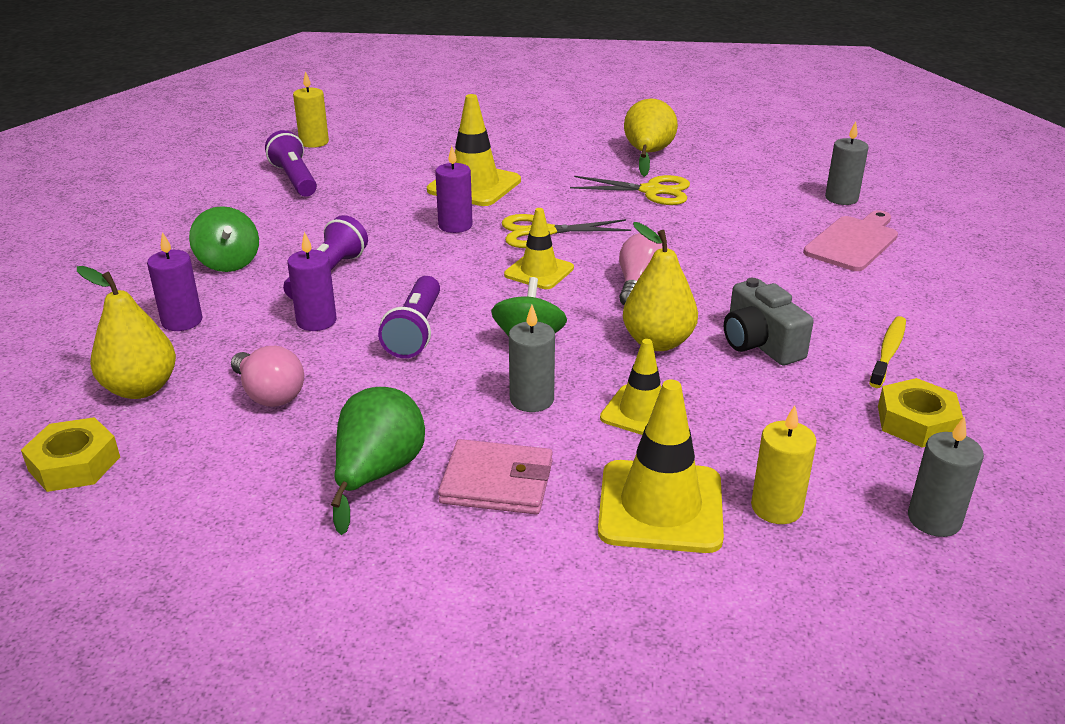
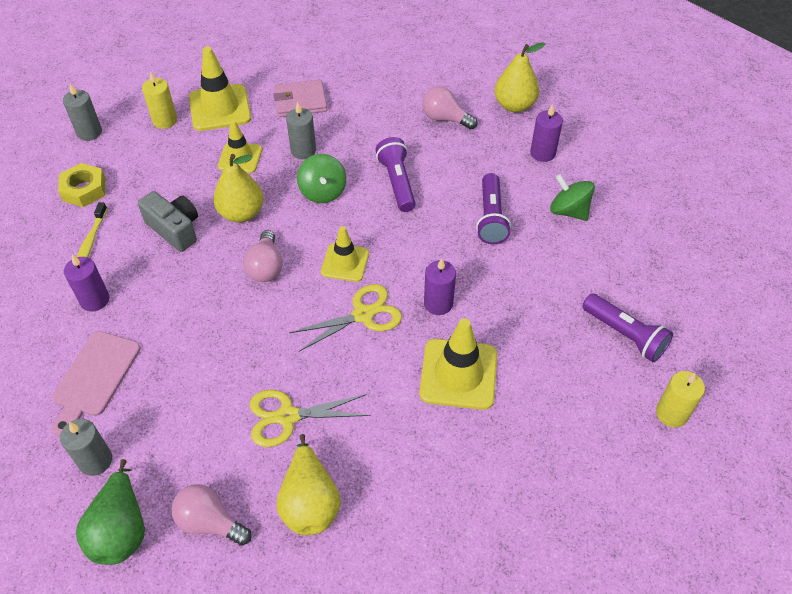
camera: 160 degrees right, 20 degrees up
(74, 464) = (499, 63): yellow nut -> none
(316, 321) = (463, 174): purple candle -> purple candle (95, 300)
(377, 474) = (358, 92): green pear -> green pear (121, 530)
(734, 159) = (210, 522): none -> pink light bulb

